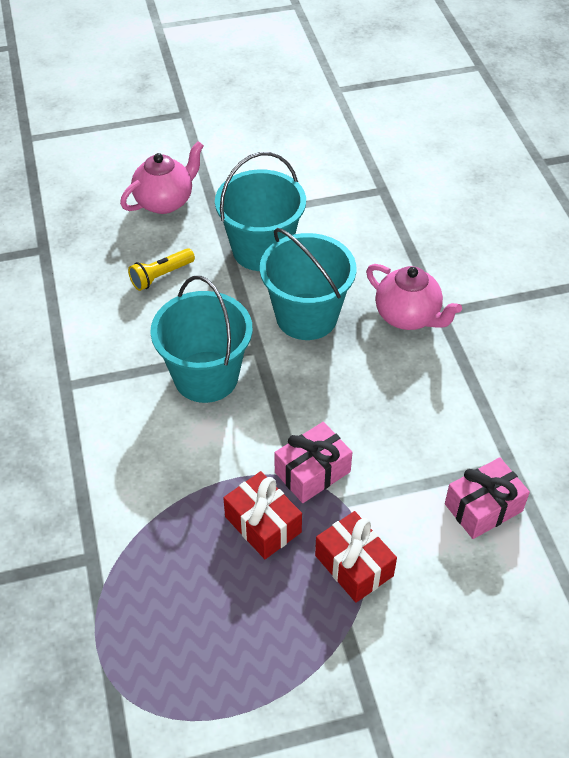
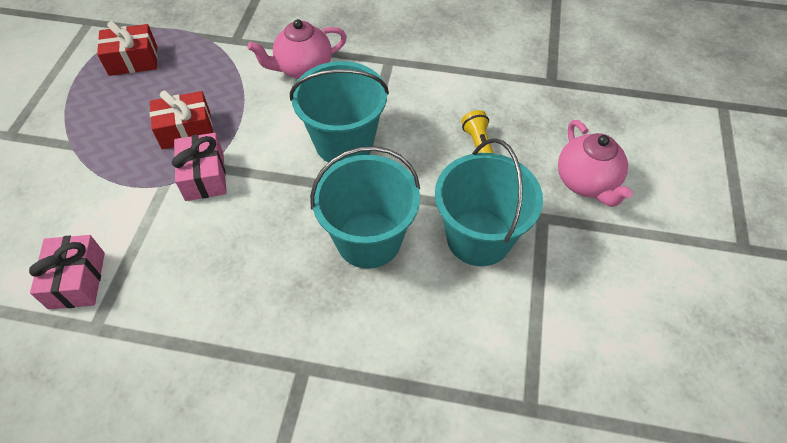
camera: 115 degrees right, 5 degrees up
(354, 565) = (110, 169): red gift -> red gift (133, 60)
(408, 316) = (316, 331): pink teapot -> pink teapot (303, 68)

